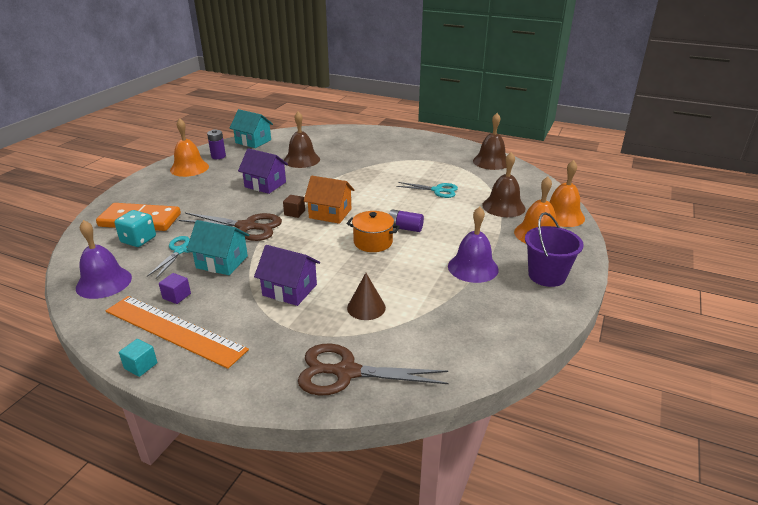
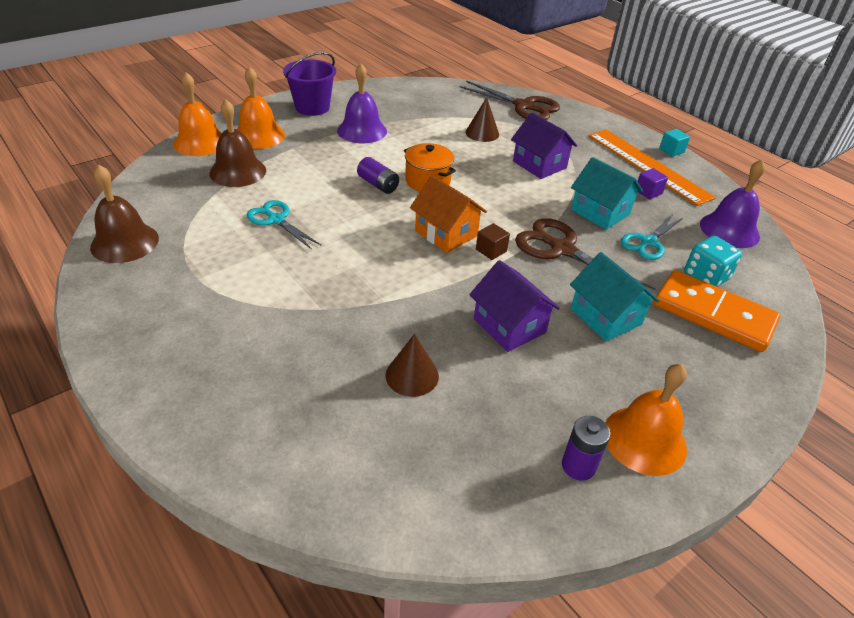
camera: 155 degrees left, 10 degrees up
(253, 141) = (480, 509): turquoise house -> turquoise house (605, 316)
(301, 160) = (412, 375): brown bell -> brown cone

